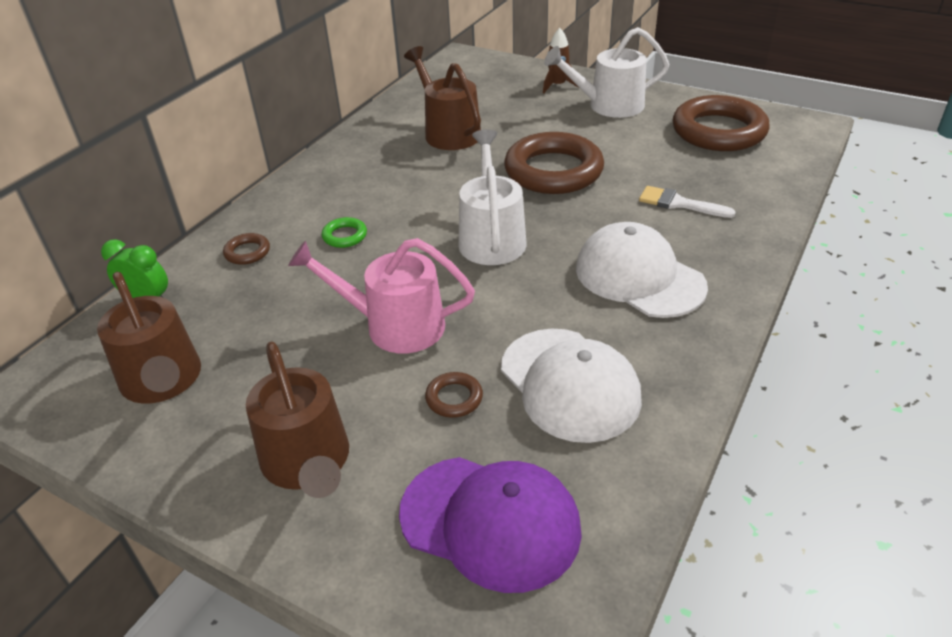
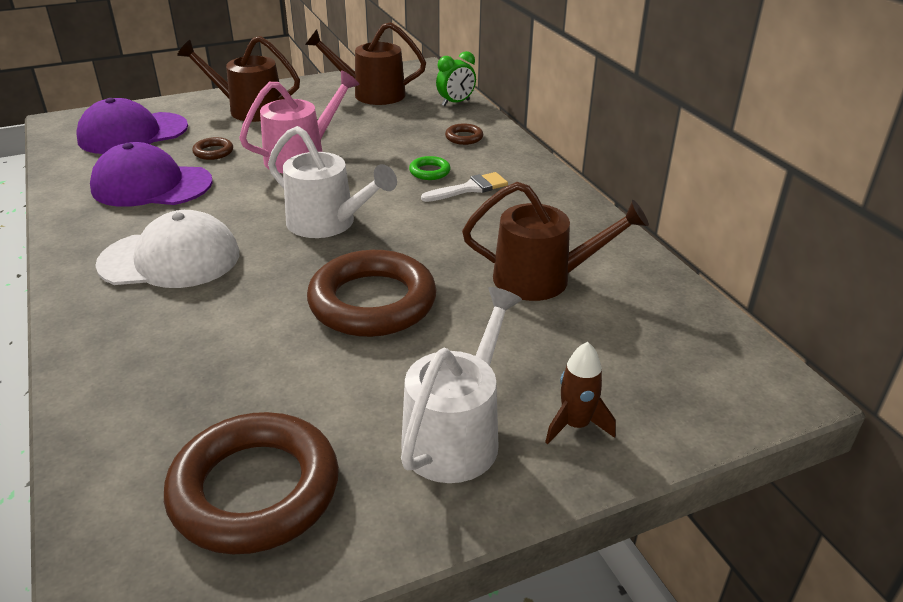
camera: 125 degrees right, 5 degrees down
(570, 384) = (151, 185): white cap -> purple cap
(678, 203) = (201, 342): white brush -> white brush (470, 188)

